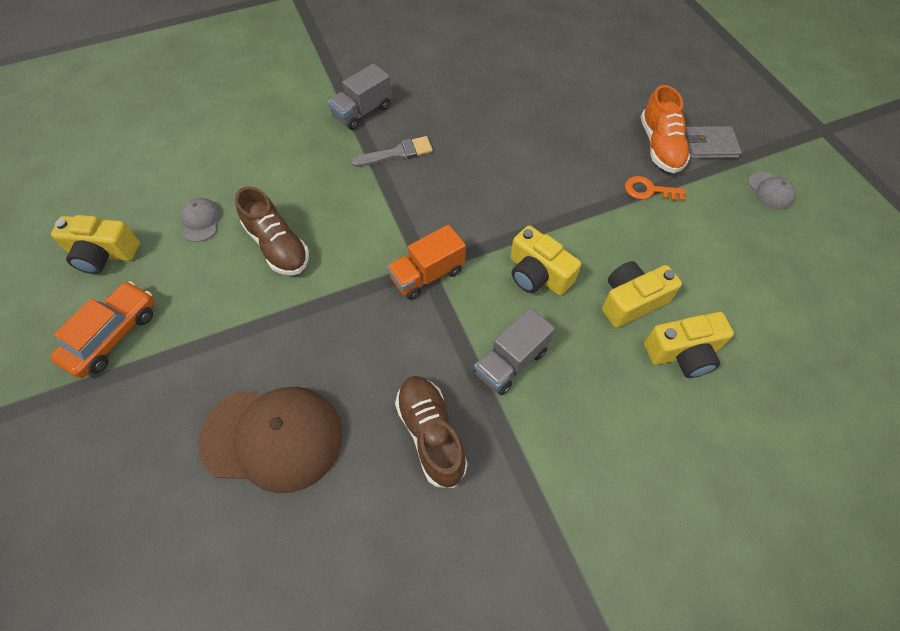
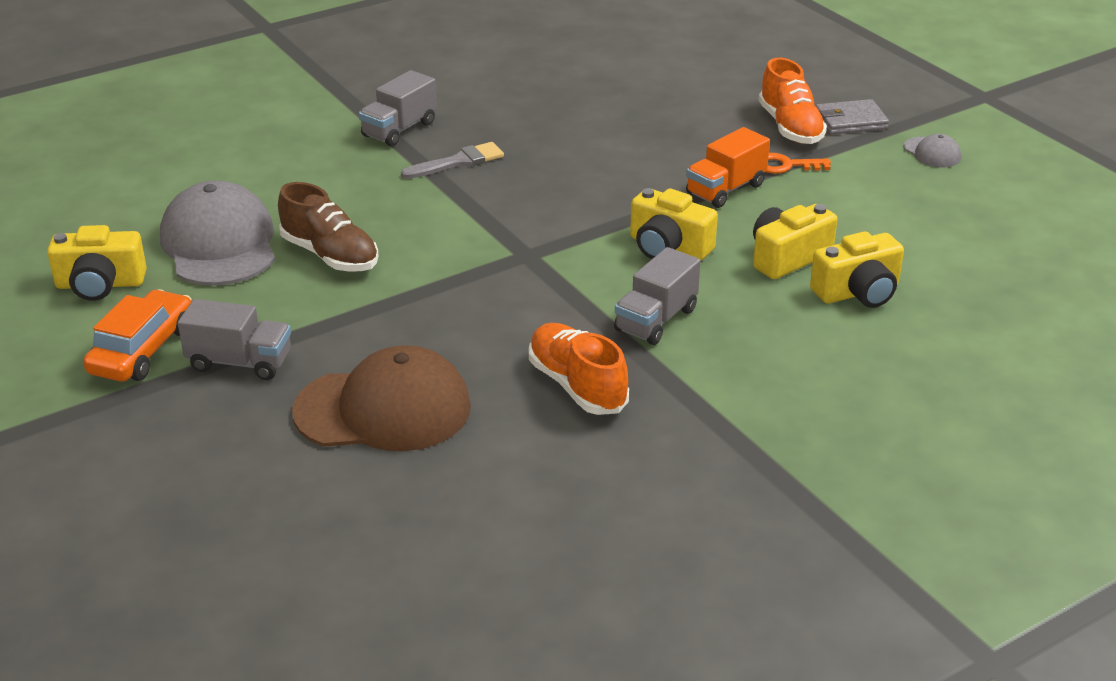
camera: 10 degrees left, 25 degrees down
(179, 361) = (240, 362): none -> grey truck
(201, 221) = (219, 244): grey cap -> grey cap, size x2.26
(427, 275) = (531, 261): orange truck -> orange truck (725, 189)
(431, 434) = (577, 386): brown shoe -> orange shoe

